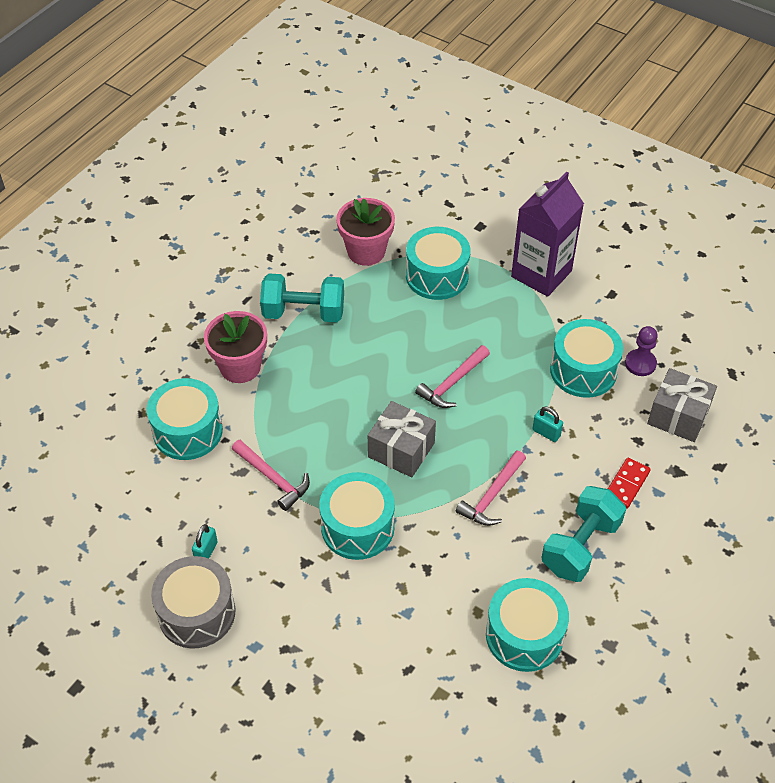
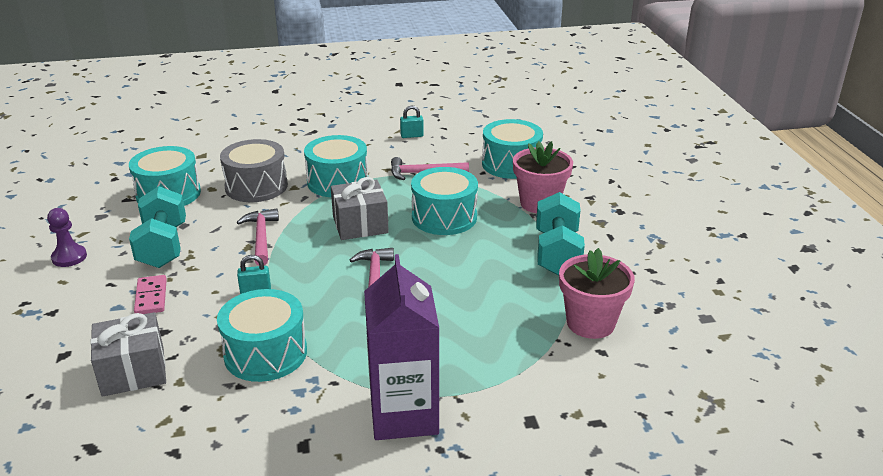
camera: 135 degrees right, 20 degrees down
(197, 613) = (380, 120): grey drum -> grey drum (256, 186)
(206, 552) = (412, 136): turquoise padlock -> turquoise padlock turned 75 degrees counterclockwise
(304, 312) = (557, 253): turquoise dumbbell -> turquoise dumbbell turned 45 degrees counterclockwise
(437, 276) = (500, 344): turquoise drum -> turquoise drum (444, 217)
(627, 484) = (151, 297): red domino -> pink domino
(640, 363) = (209, 394): purple pawn -> purple pawn (69, 257)

